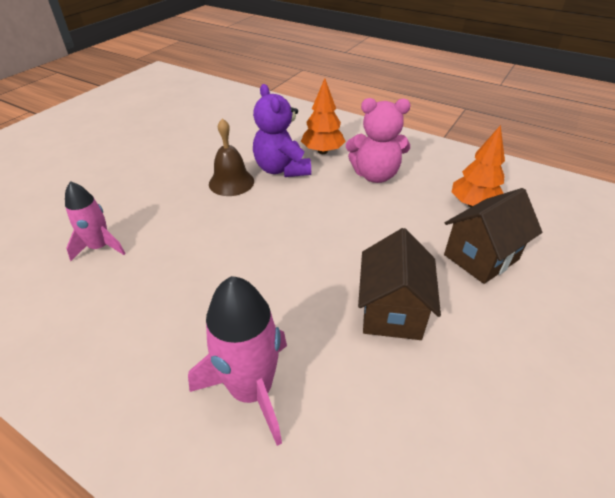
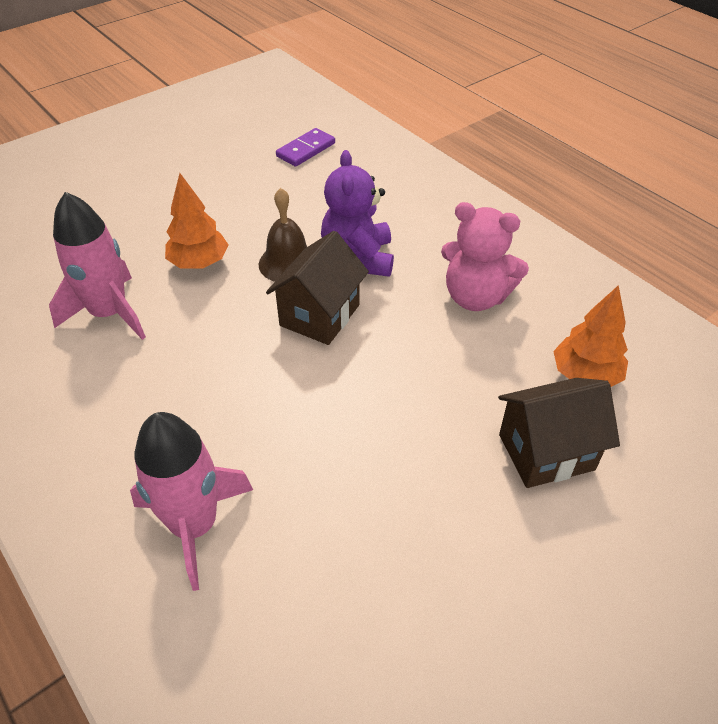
camera: 20 degrees right, 5 degrees up
(100, 247) = (109, 313): pink rocket -> pink rocket, size x1.56
(208, 113) = (305, 150): none -> purple domino
(322, 151) = (425, 243): orange tree -> orange tree (199, 263)
(392, 311) = (391, 487): brown house -> brown house (320, 315)

